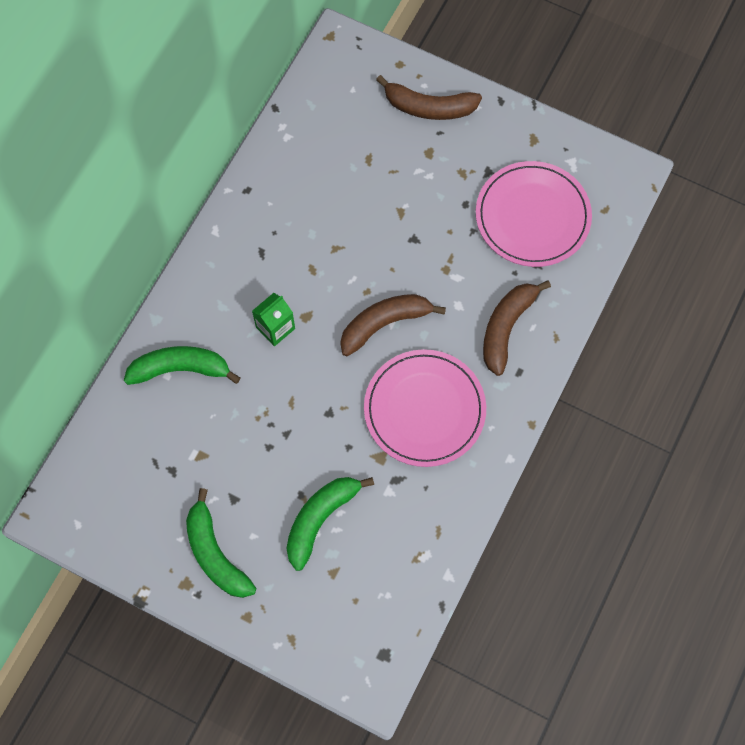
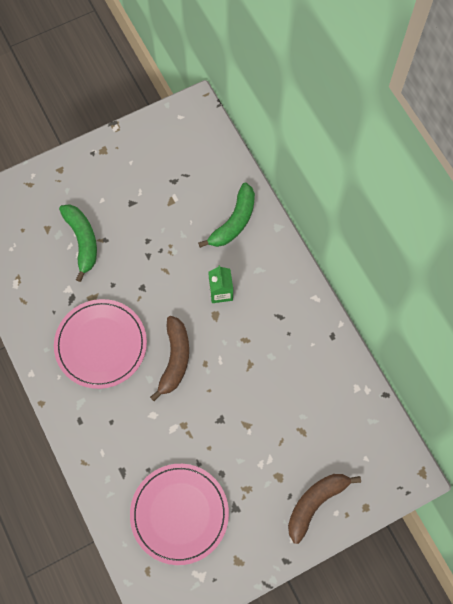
camera: 125 degrees right, 0 degrees up
(215, 554) = (107, 175): green banana -> none
(506, 328) = (114, 434): brown banana -> none

